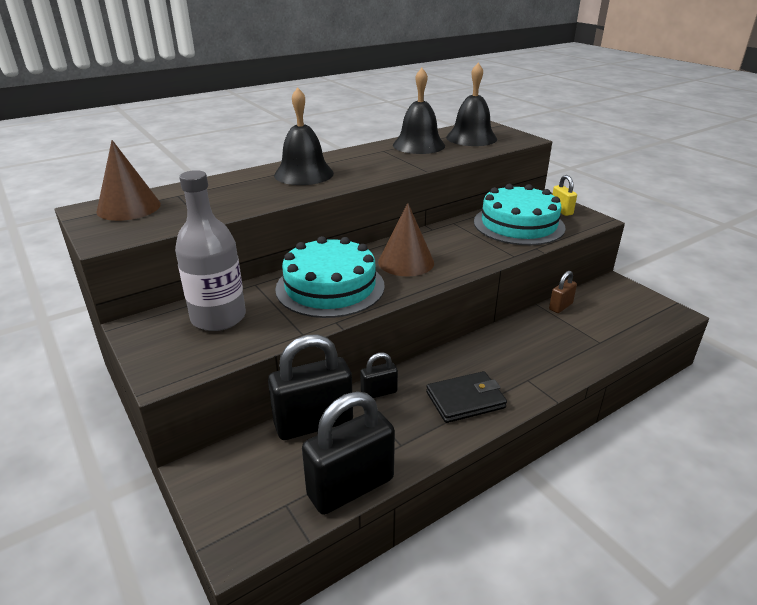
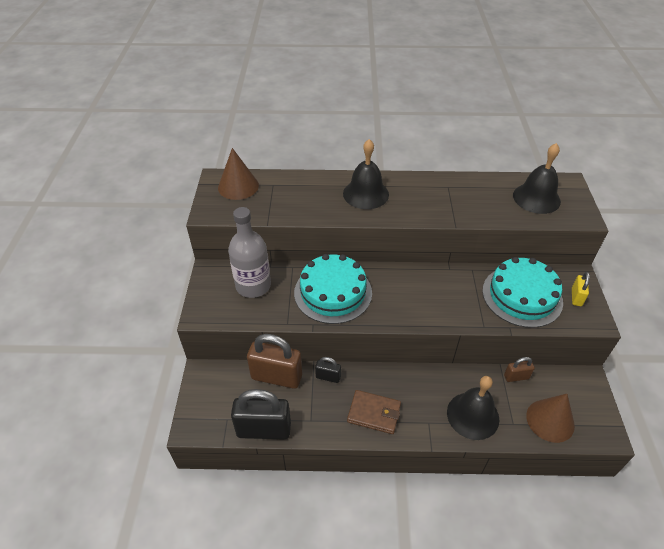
camera: 35 degrees right, 15 degrees up
(313, 423) = (276, 377): black padlock -> brown padlock
(406, 262) = (400, 294): brown cone -> brown cone (550, 420)
(418, 145) = (482, 191): black bell -> black bell (473, 415)
(465, 400) = (374, 413): black wallet -> brown wallet

